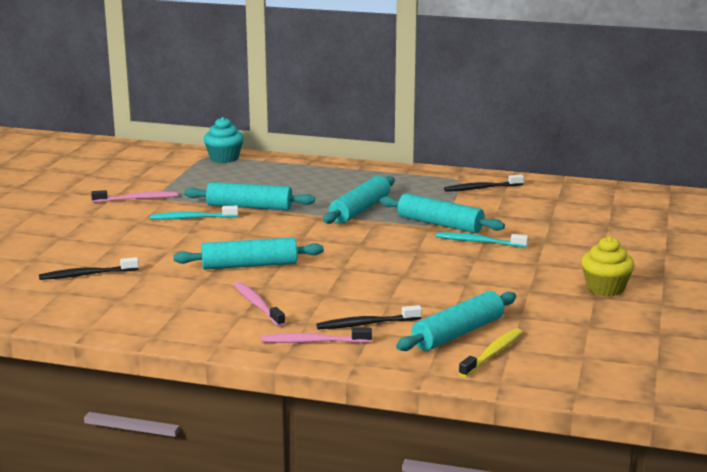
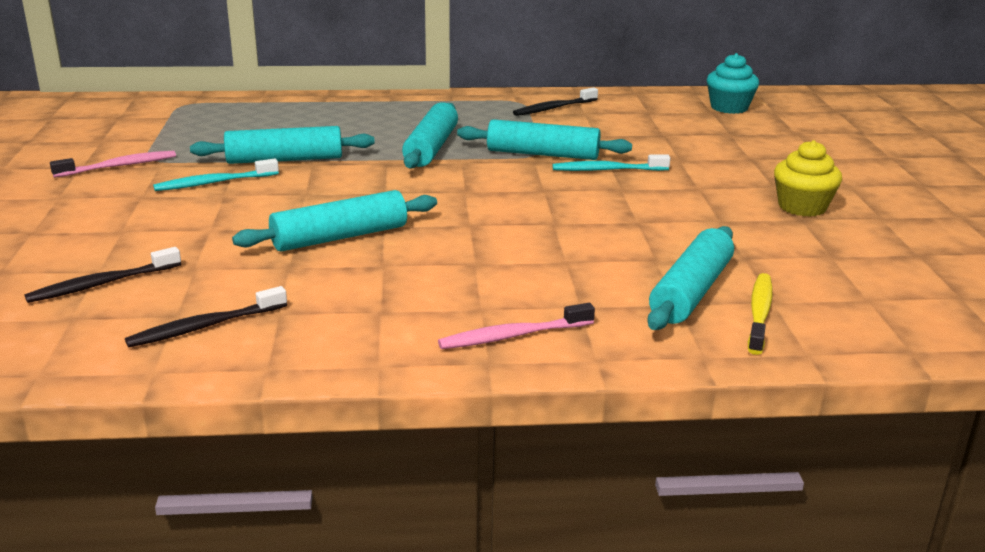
camera: 20 degrees left, 5 degrees up
(224, 158) = (209, 103): turquoise cupcake -> turquoise cupcake (729, 107)
(257, 305) = (392, 292): pink toothbrush -> none
(366, 324) = (563, 297): black toothbrush -> black toothbrush (205, 326)

